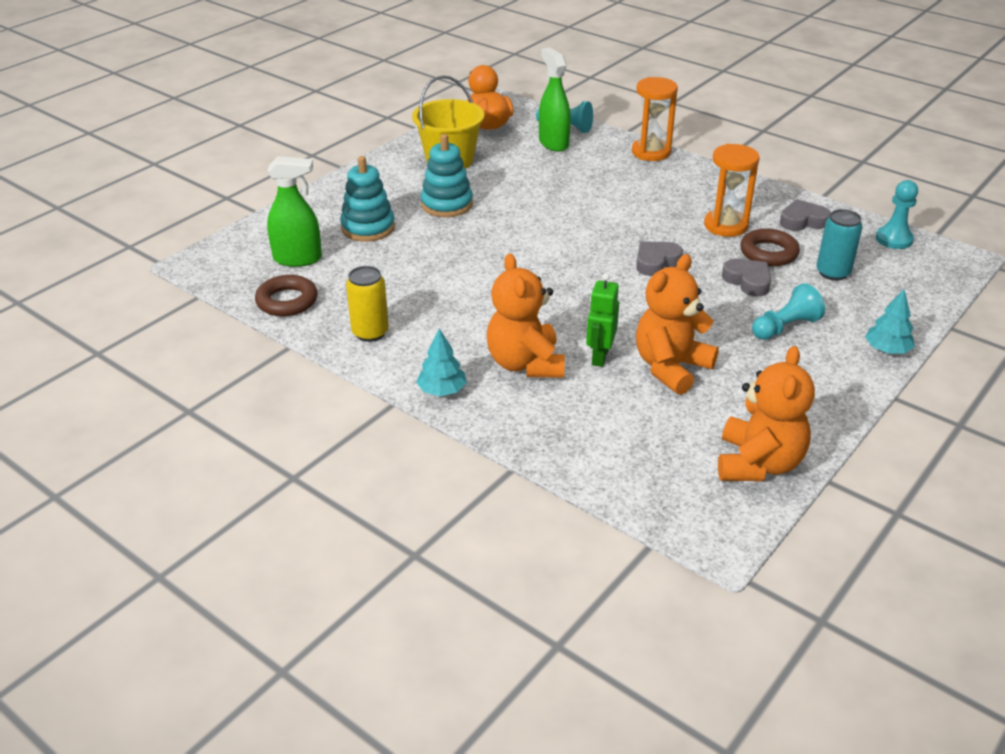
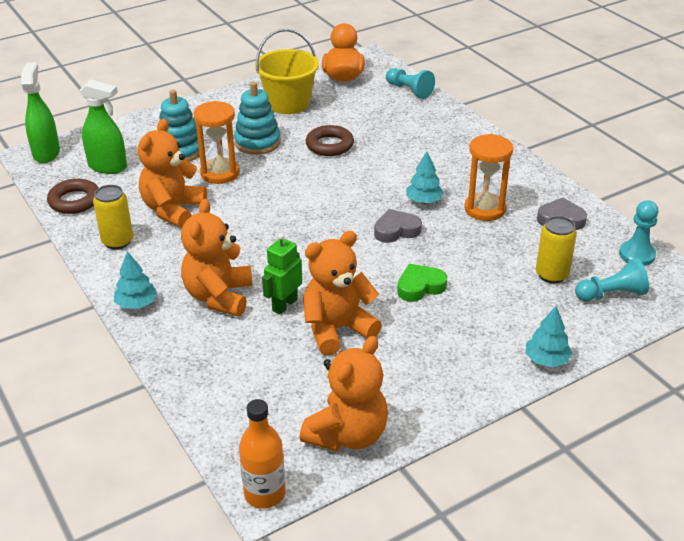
camera: 20 degrees right, 0 degrees up
(407, 288) = (173, 210): none -> orange teddy bear
(553, 143) = (387, 103): green spray bottle -> green spray bottle (46, 153)
(651, 152) = (468, 127): orange hourglass -> orange hourglass (220, 173)
(661, 229) = (424, 201): none -> turquoise tree
(720, 310) = (420, 287): none -> green heart
(721, 540) = (264, 494): none -> orange bottle
(748, 281) = (466, 265): grey heart -> none
(768, 253) = (505, 243): brown ring -> brown ring (329, 145)
(785, 327) = (467, 316): turquoise pawn -> turquoise pawn (611, 294)
(833, 273) = (551, 275): turquoise can -> yellow can

